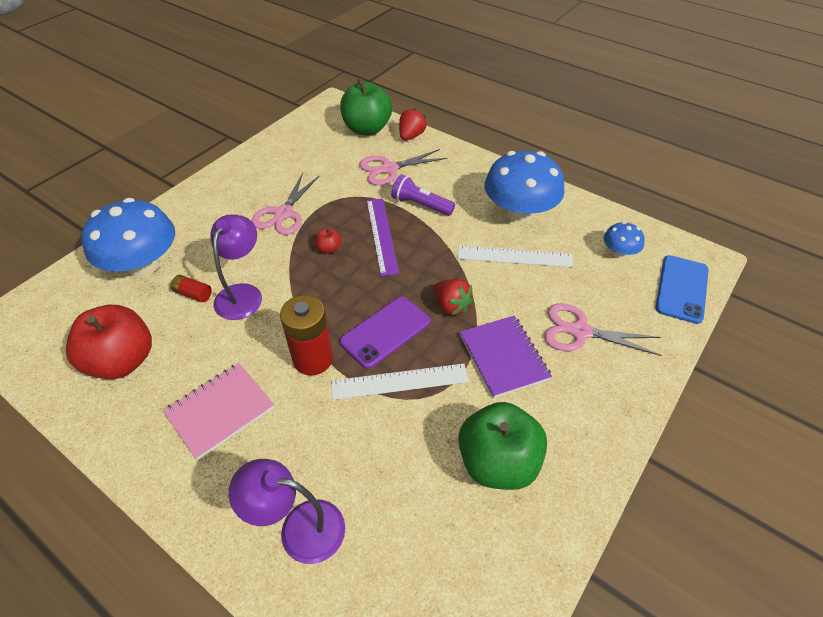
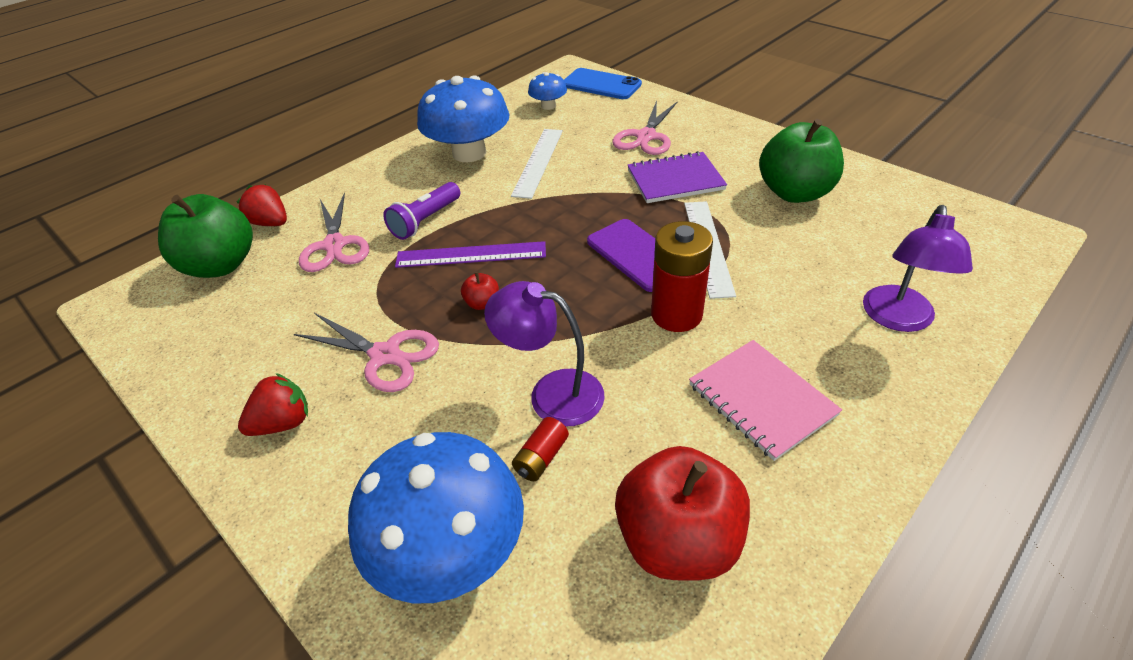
camera: 80 degrees left, 5 degrees down
(451, 306) = (604, 207): red strawberry -> red strawberry (283, 423)

